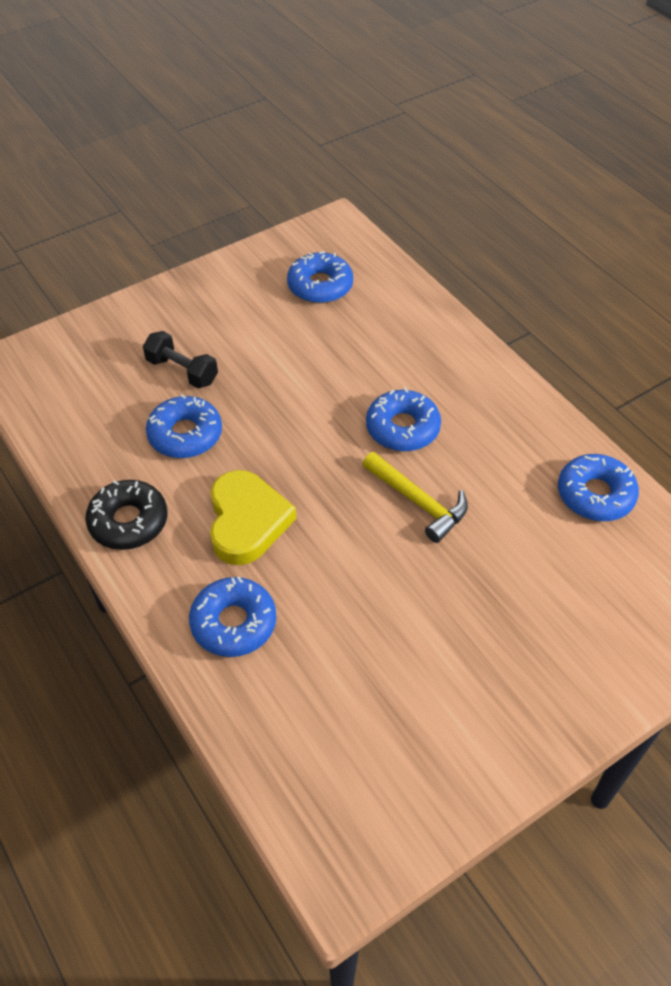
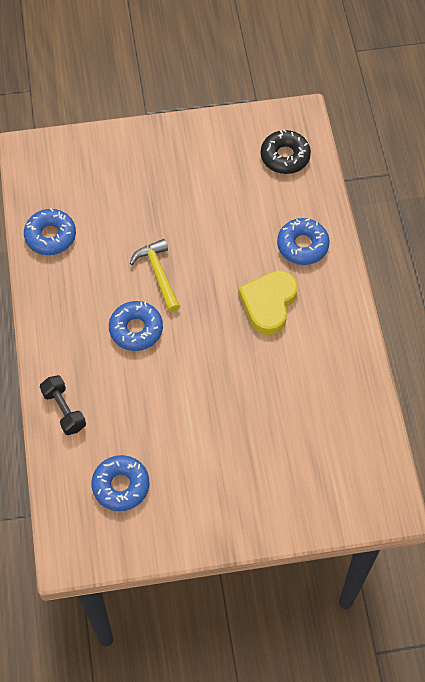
camera: 155 degrees left, 10 degrees up
(128, 521) = (342, 333): black donut -> black donut (285, 156)
(182, 371) = (264, 442): black dumbbell -> black dumbbell (64, 410)
(185, 434) = (282, 384): blue donut -> none

